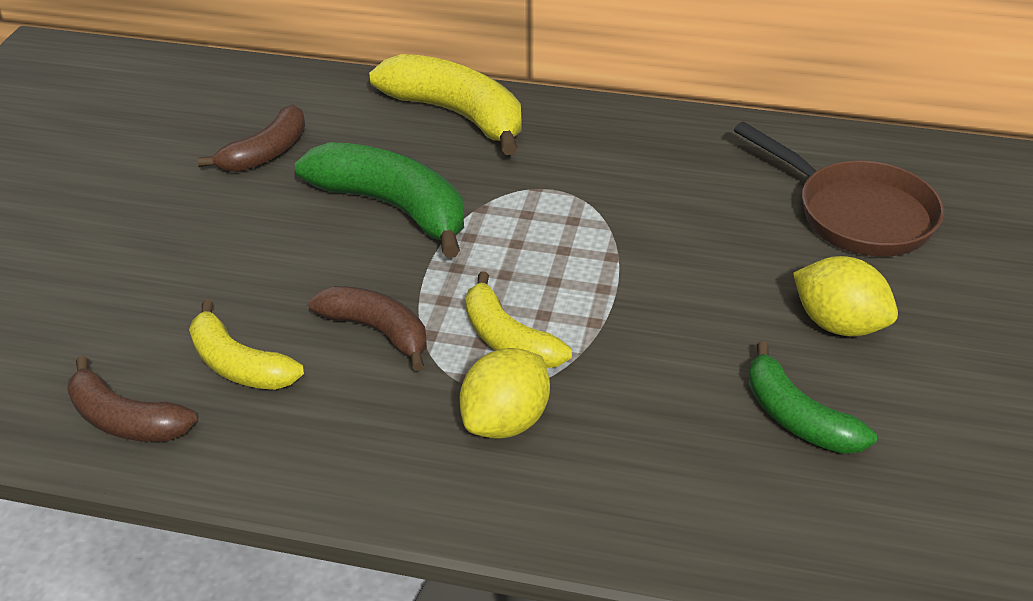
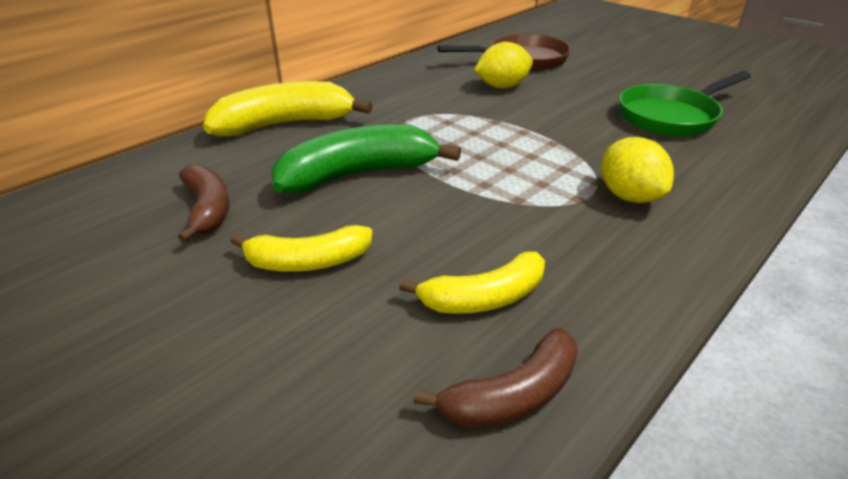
camera: 60 degrees left, 5 degrees down
(377, 331) = (497, 219): brown banana -> none
(508, 339) = (547, 173): yellow banana -> yellow banana (308, 262)
(797, 418) = (671, 116): green banana -> green pan
(838, 324) = (604, 87): yellow lemon -> yellow lemon (502, 87)

